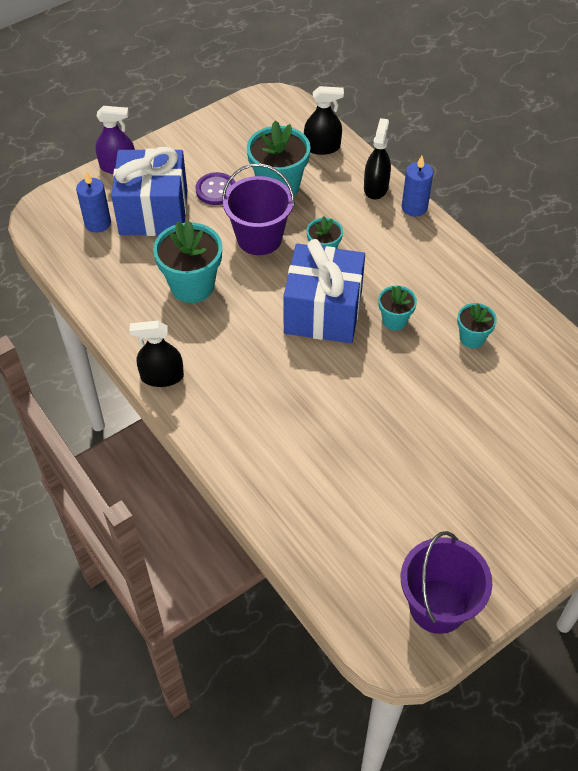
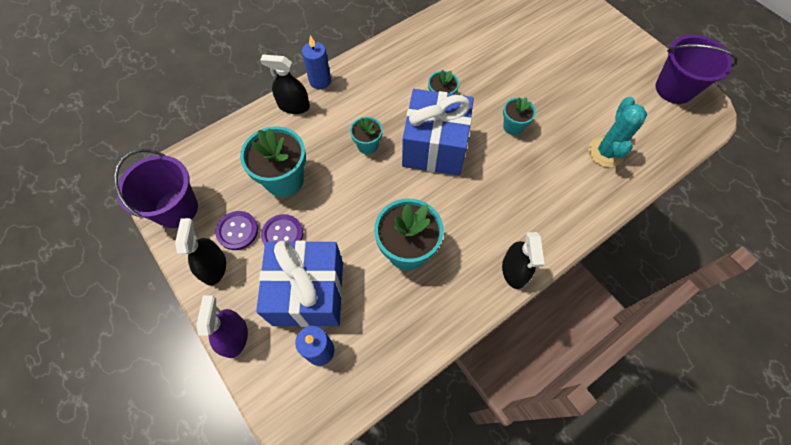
camera: 90 degrees left, 10 degrees up
(221, 158) = (237, 231): none -> purple button
(259, 238) = (349, 195): purple bucket -> purple bucket (176, 208)
(319, 492) = (605, 152): none -> turquoise cactus
(322, 147) = (236, 144): black spray bottle -> black spray bottle (214, 267)
(472, 338) = (455, 55): turquoise flower pot -> turquoise flower pot (513, 126)

